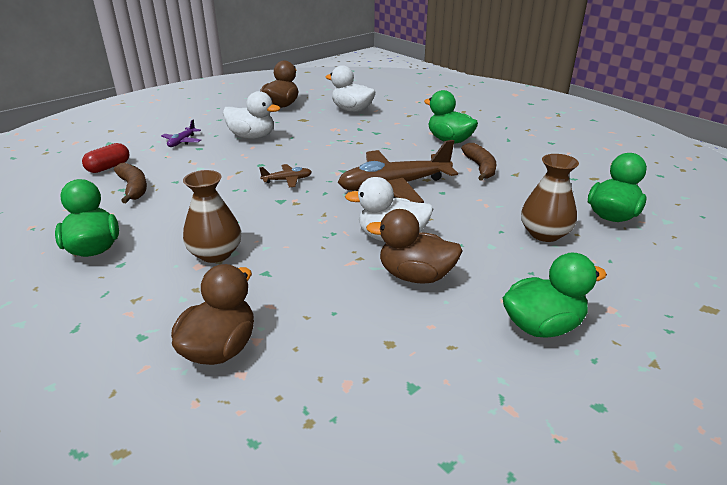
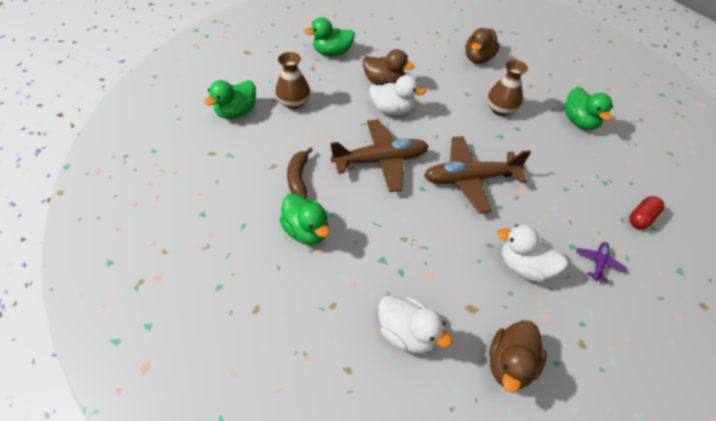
camera: 175 degrees left, 20 degrees up
(133, 188) = (596, 182): brown banana -> none
(287, 180) = (469, 179): brown plane -> brown plane, size x2.31

